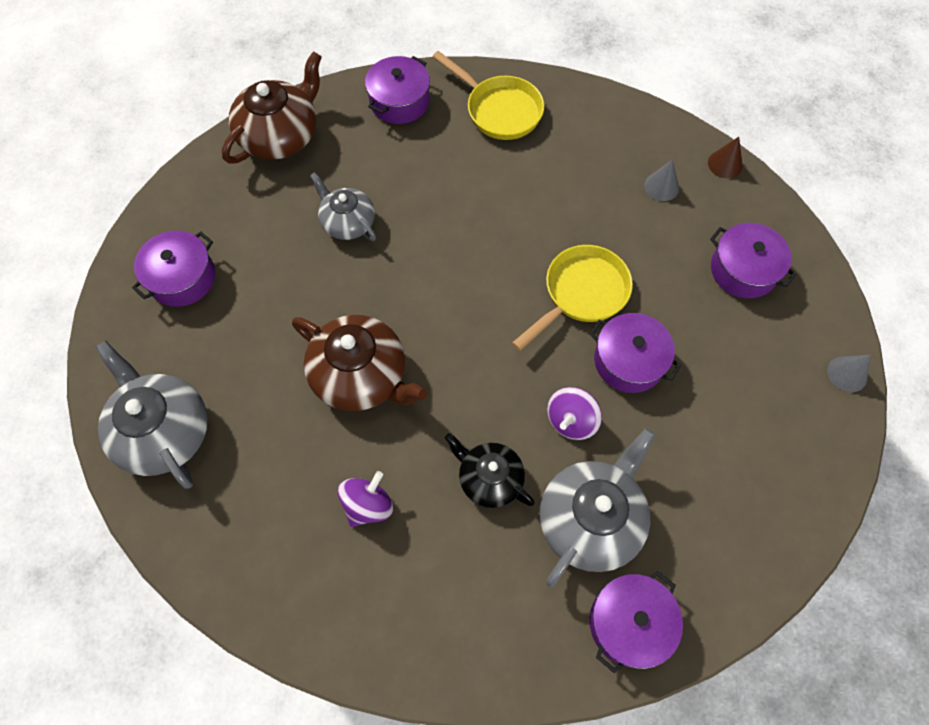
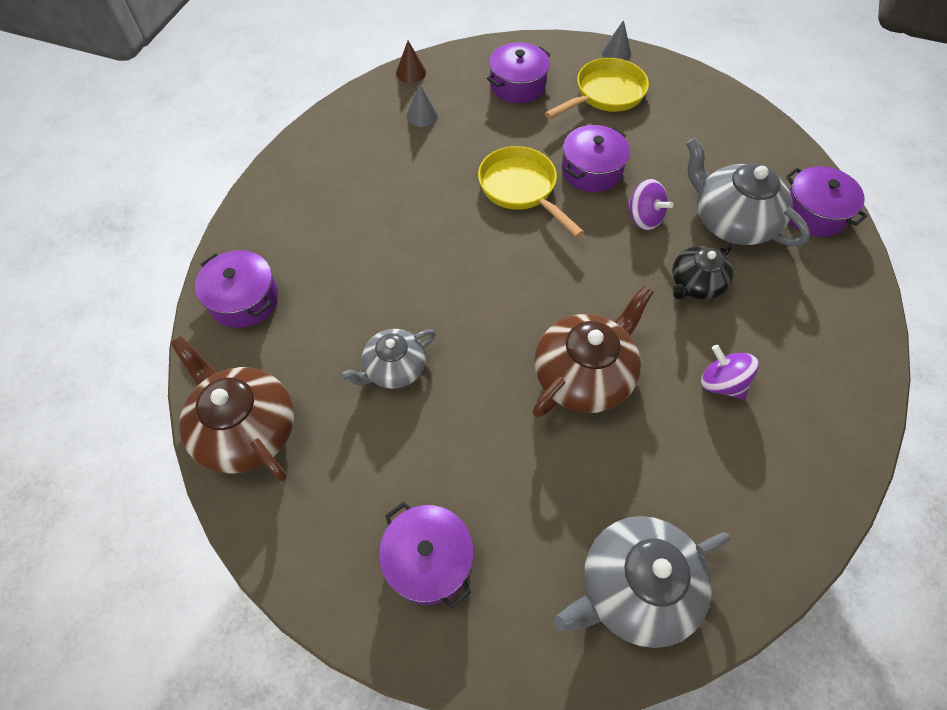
camera: 80 degrees left, 5 degrees down
(499, 110) = (291, 214): yellow pan -> yellow pan (605, 94)

